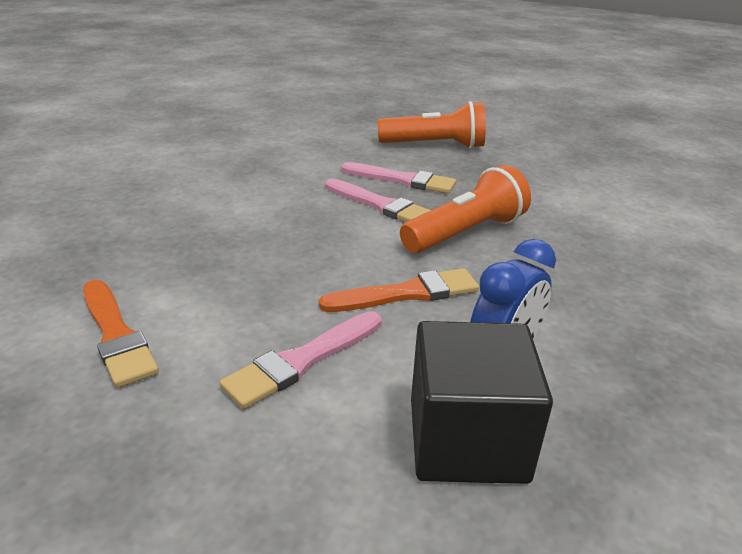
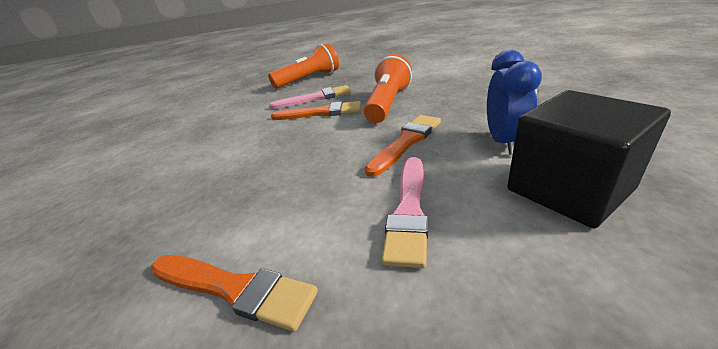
camera: 30 degrees left, 0 degrees up
(380, 205) = (321, 113): pink brush -> orange brush

